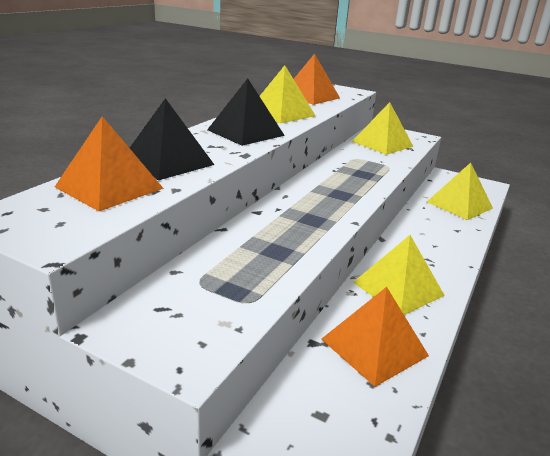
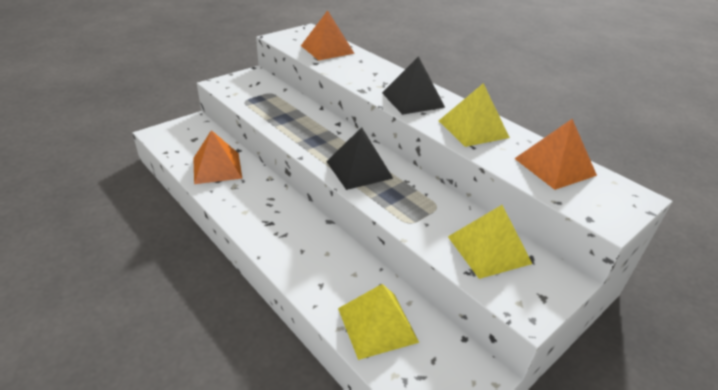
camera: 110 degrees right, 10 degrees up
(167, 162) = (358, 66): black pyramid -> black pyramid (359, 169)
(398, 289) = (258, 199): yellow pyramid -> none

